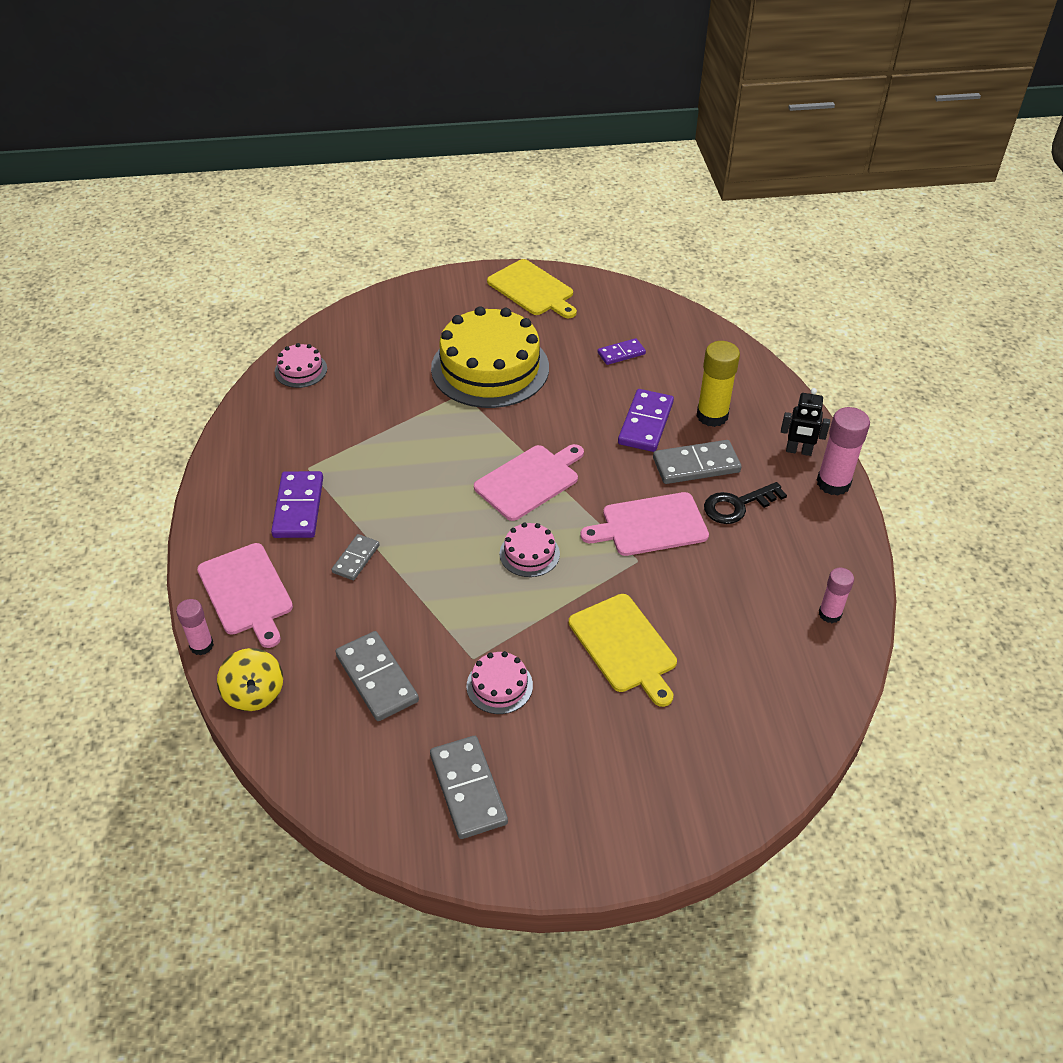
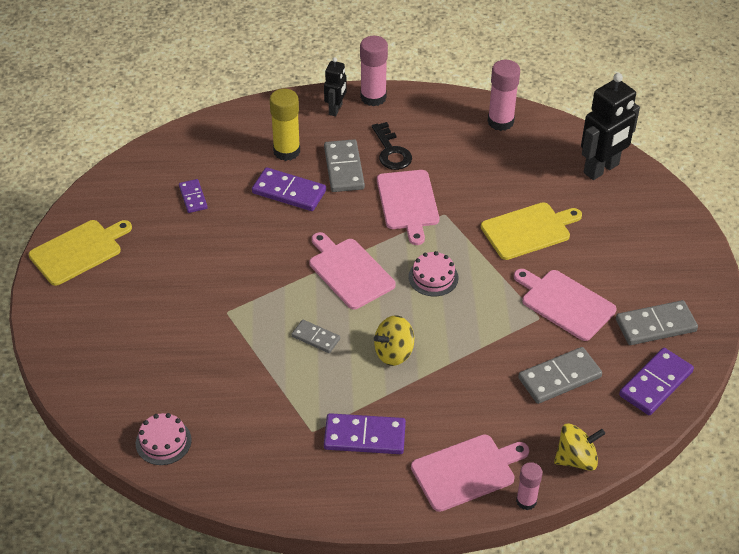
camera: 85 degrees left, 0 degrees up
(356, 559) = (431, 392): grey domino -> grey domino (315, 338)
(367, 784) = (655, 383): none -> purple domino
(412, 524) = (394, 353): none -> yellow spinning top
(490, 368) = (193, 290): yellow cake -> none
(499, 685) = (565, 303): pink cake -> pink cutting board
(765, 733) = (601, 169): none -> black robot
(829, 614) = (500, 122): pink glue stick -> pink glue stick, size x1.63

